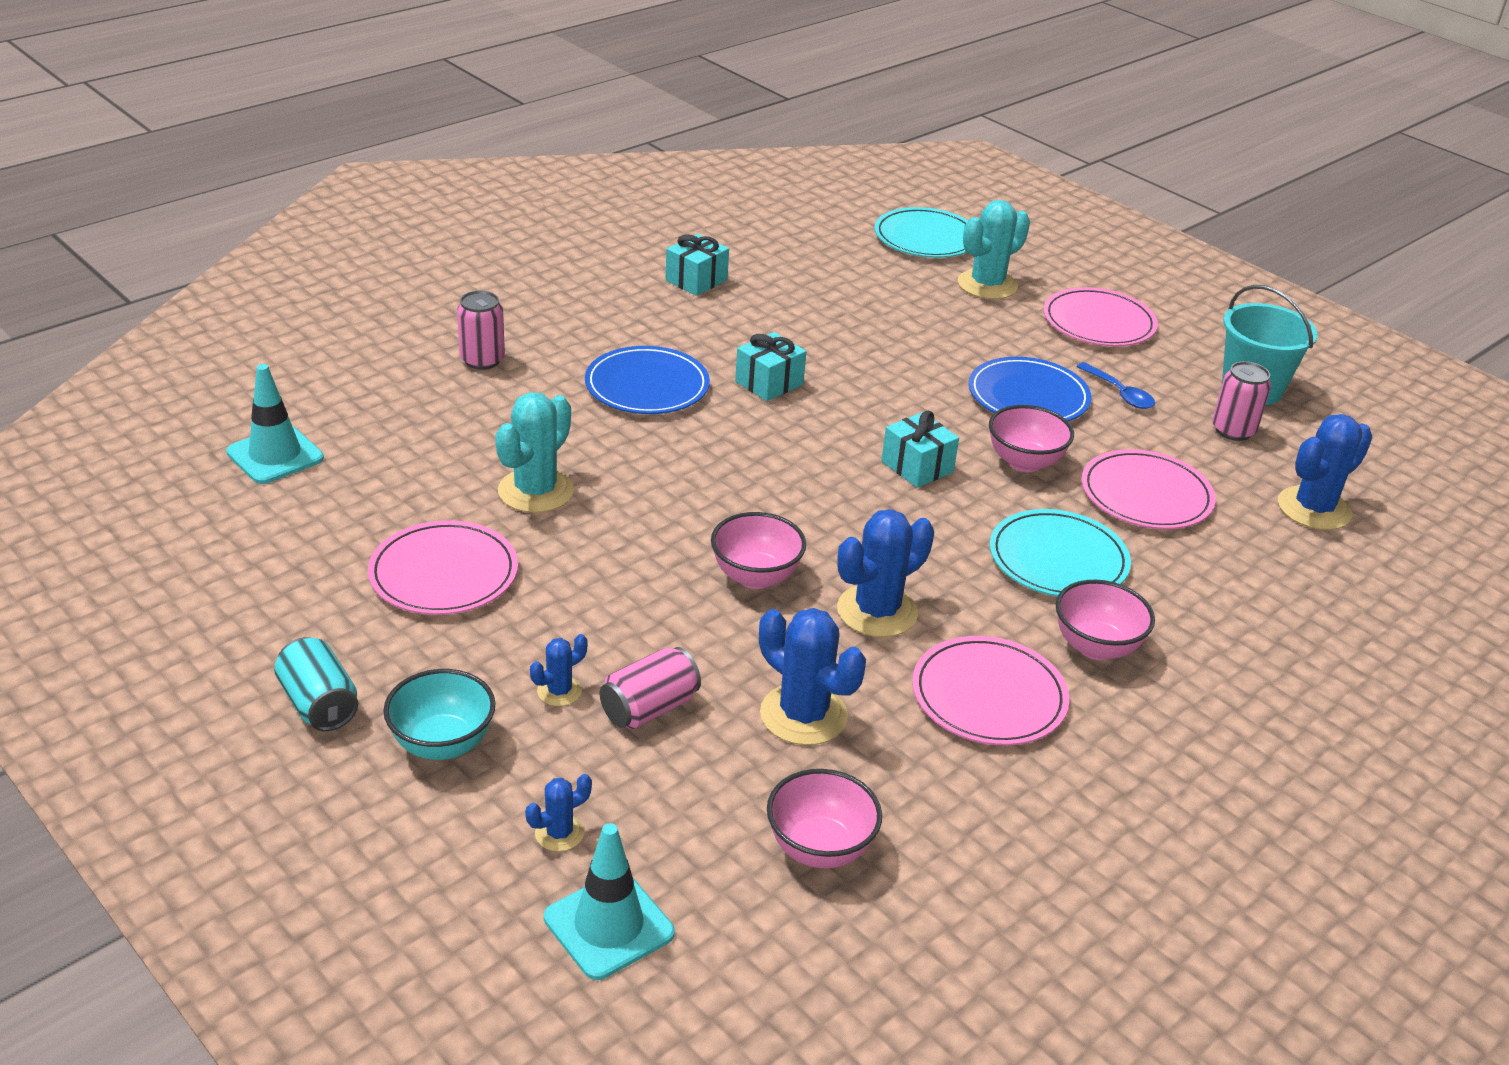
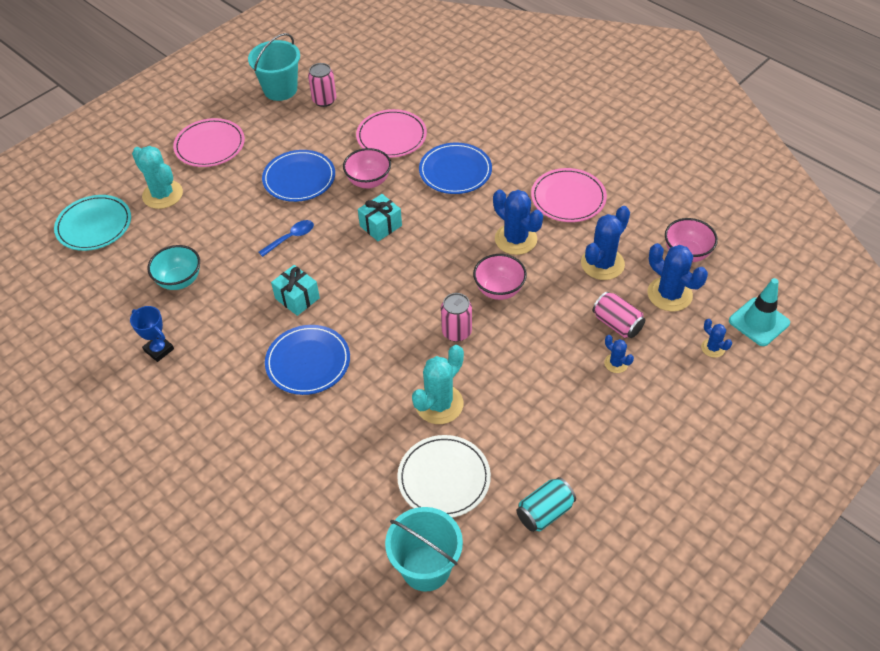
camera: 90 degrees left, 15 degrees up
(275, 455) = (426, 567): turquoise traffic cone -> turquoise bucket
(319, 704) = (660, 471): turquoise can -> turquoise can (545, 512)
(405, 483) = (444, 478): none -> white plate
(442, 744) = (671, 407): turquoise bowl -> turquoise bowl (179, 280)
(444, 573) = (532, 436): pink plate -> none
(482, 360) = (283, 464): pink can -> pink can (456, 332)
(536, 491) = (439, 404): turquoise cactus -> turquoise cactus turned 75 degrees counterclockwise
(696, 280) = (159, 350): turquoise gift -> blue trophy
(1058, 559) = (455, 171): turquoise plate -> blue plate
(1096, 647) = (521, 160): pink bowl -> none
(1119, 393) = (291, 141): blue spoon -> blue spoon (291, 238)
(1314, 509) = (392, 79): blue cactus -> blue cactus (669, 294)

